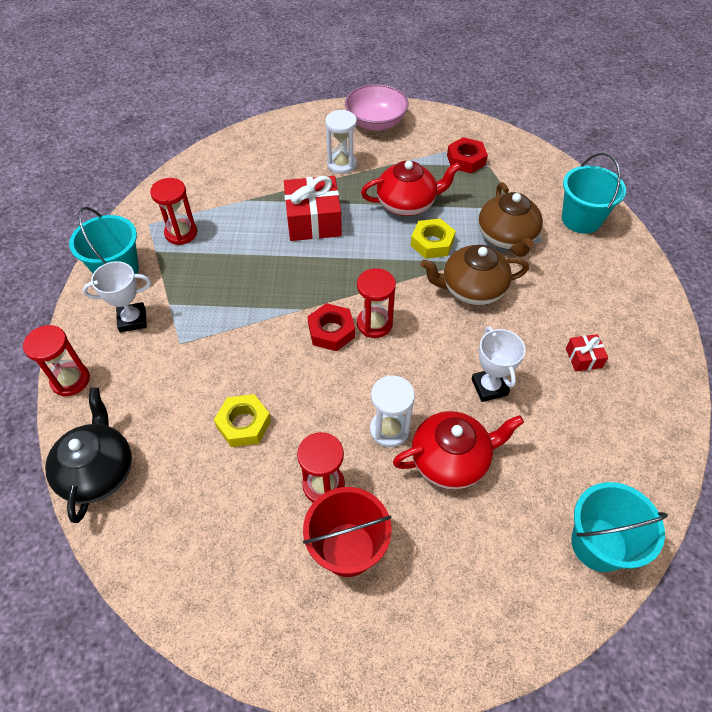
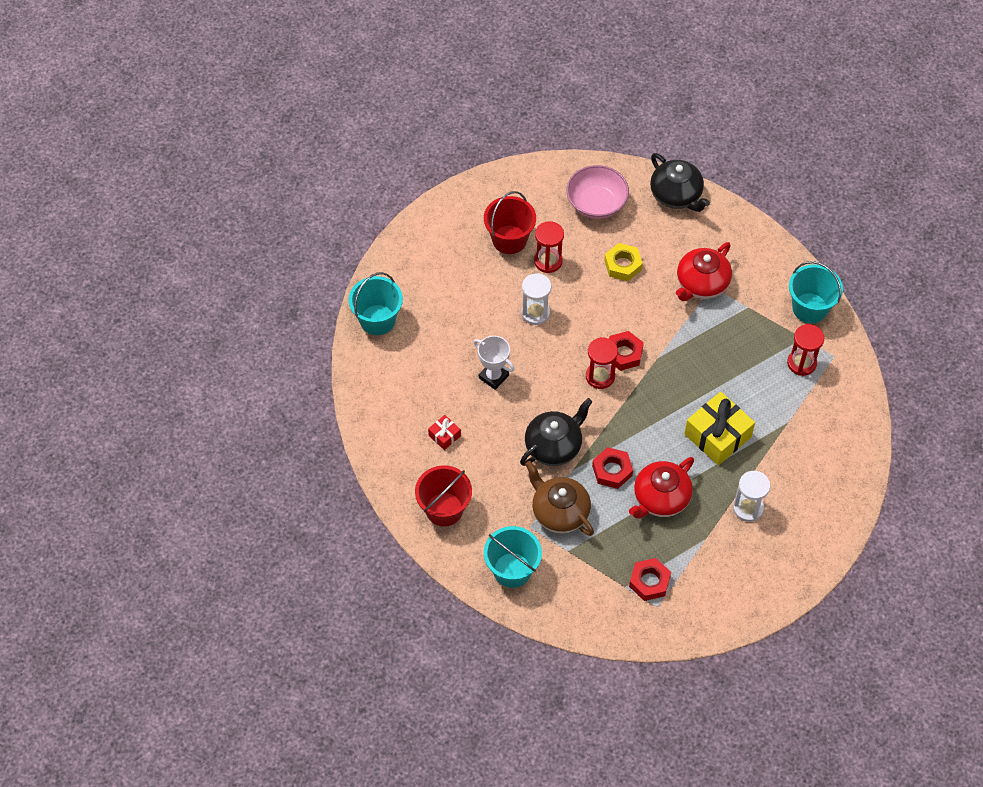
camera: 145 degrees right, 5 degrees up
(70, 380) = (750, 227): red hourglass -> none
(132, 320) = (758, 282): white trophy -> none
(313, 220) = (717, 435): red gift -> yellow gift
(376, 123) = (763, 579): pink bowl -> pink bowl (596, 203)
(432, 243) = (612, 470): yellow nut -> red nut
(451, 460) = (487, 317): red teapot -> red teapot (701, 284)
(472, 289) = (554, 446): brown teapot -> black teapot
(621, 294) = (444, 509): none -> red bucket

